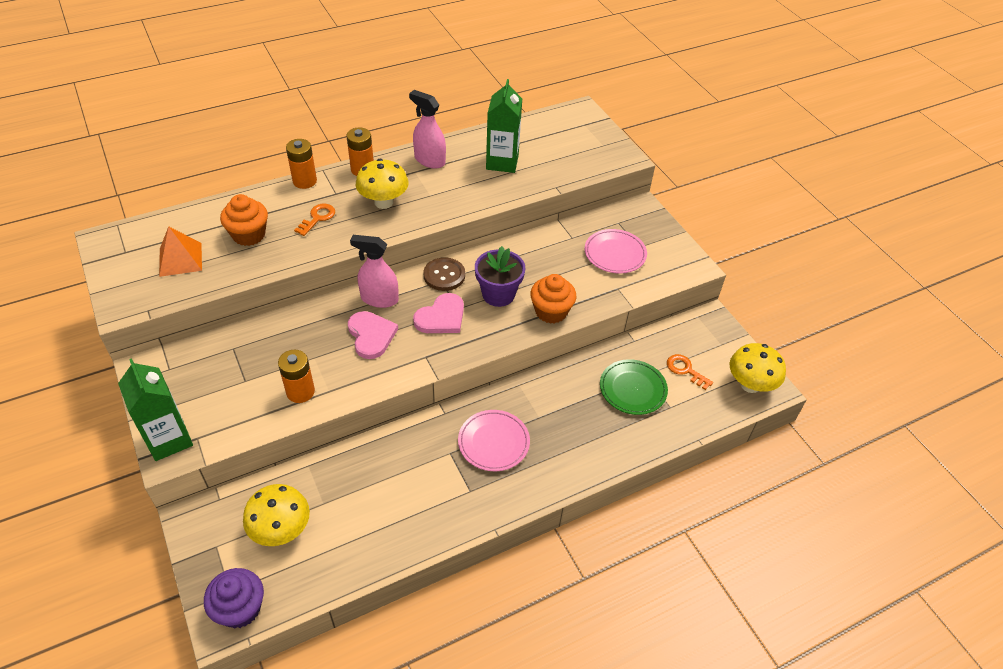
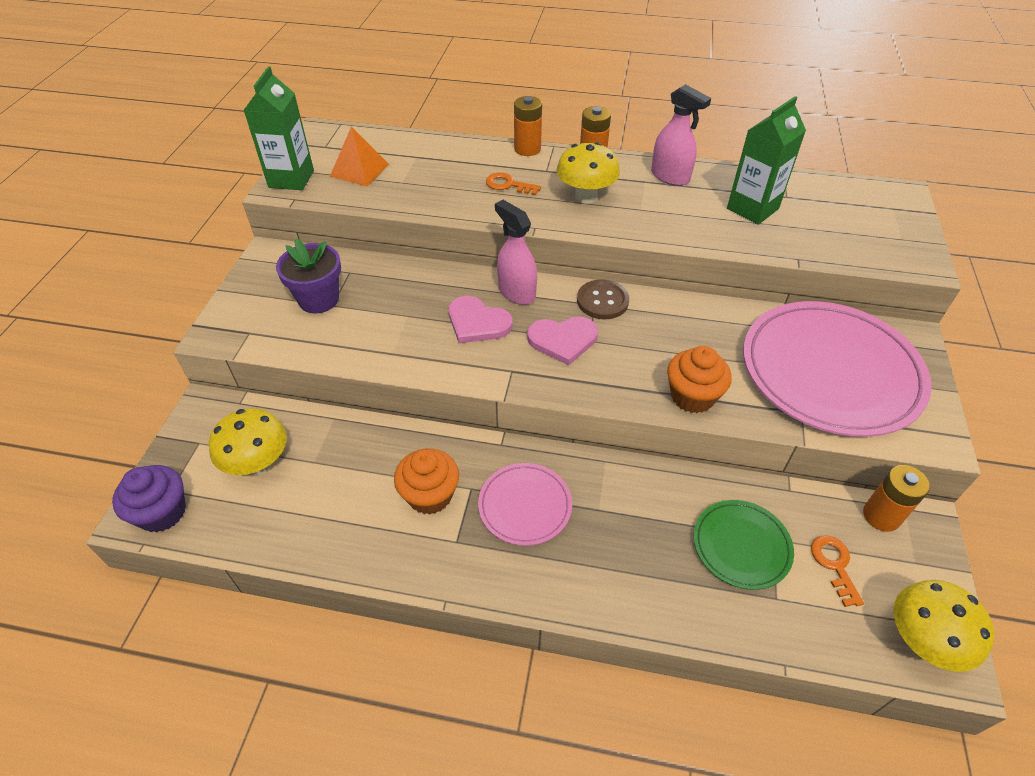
camera: 40 degrees right, 0 degrees up
(169, 439) = (228, 322): green carton -> green carton (291, 179)
(249, 235) = (434, 174): orange cupcake -> orange cupcake (430, 495)
(300, 392) = (366, 340): orange battery -> orange battery (881, 516)
(317, 218) = (508, 185): orange key -> orange key turned 135 degrees counterclockwise
(371, 335) = (477, 322): pink heart -> pink heart turned 105 degrees clockwise
(429, 160) = (670, 177): pink spray bottle -> pink spray bottle turned 150 degrees clockwise
(498, 294) = (645, 348): purple flower pot -> purple flower pot (318, 299)
(615, 254) = (830, 372): pink plate -> pink plate, size x2.02

